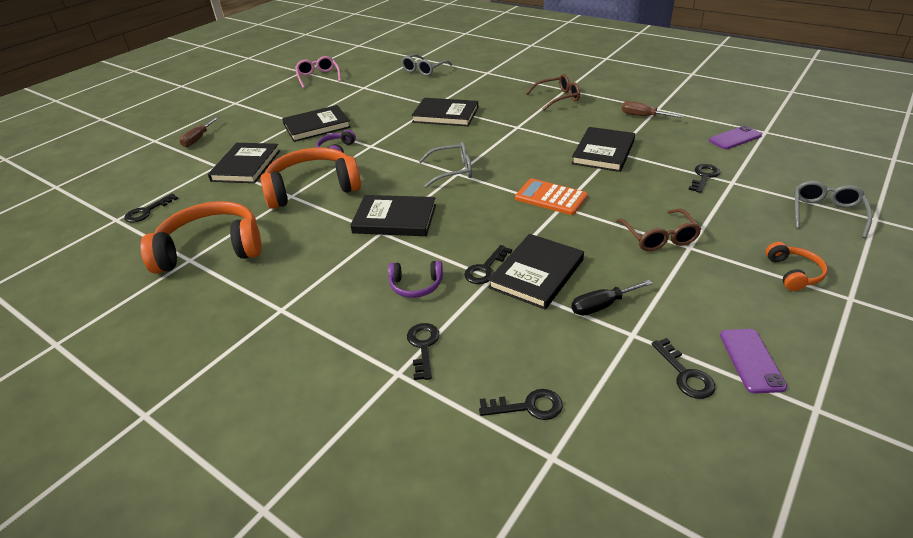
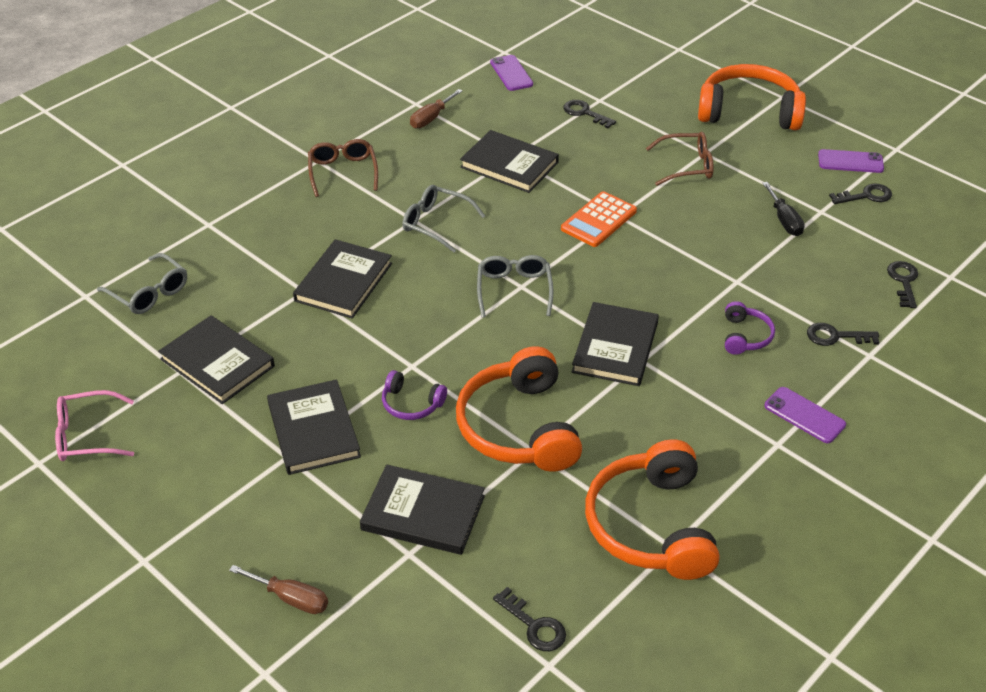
camera: 85 degrees left, 5 degrees up
(314, 325) = (804, 415): none -> purple phone
(485, 269) = (722, 284): black key -> none
(536, 273) = (734, 251): black book -> black book (217, 363)
(793, 273) = (749, 111): orange headphones -> orange headphones, size x2.13
(826, 213) = (666, 68): grey glasses -> grey glasses (436, 223)

